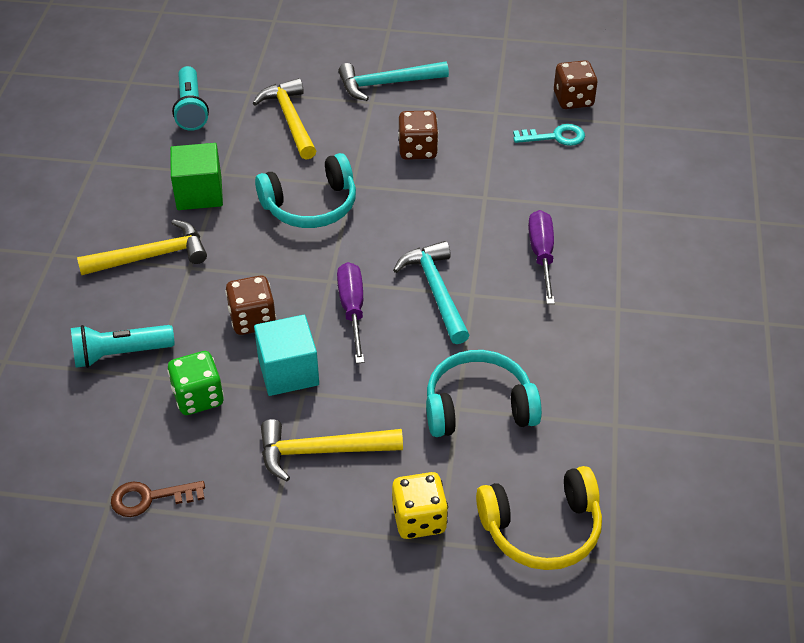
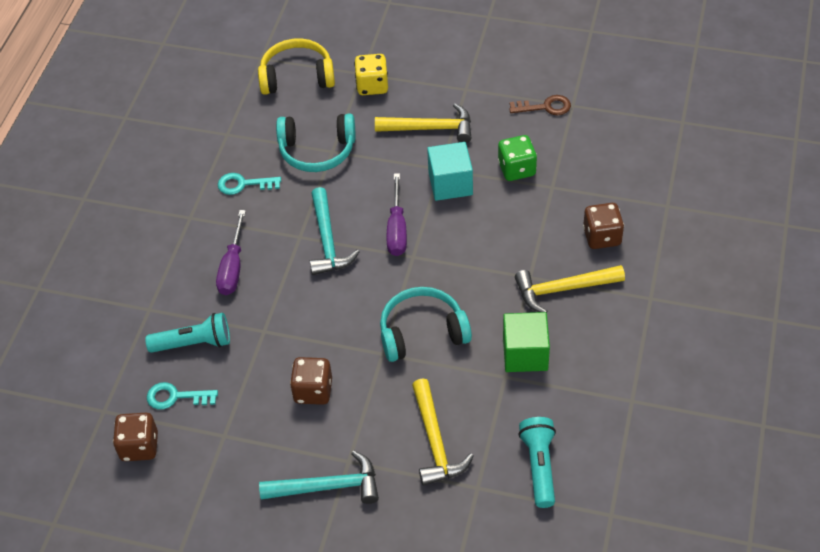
camera: 170 degrees left, 5 degrees up
(120, 354) = (578, 205): turquoise flashlight -> turquoise flashlight (194, 343)
(252, 320) = (476, 226): brown dice -> brown dice (602, 237)
(564, 353) = (243, 184): none -> turquoise key

